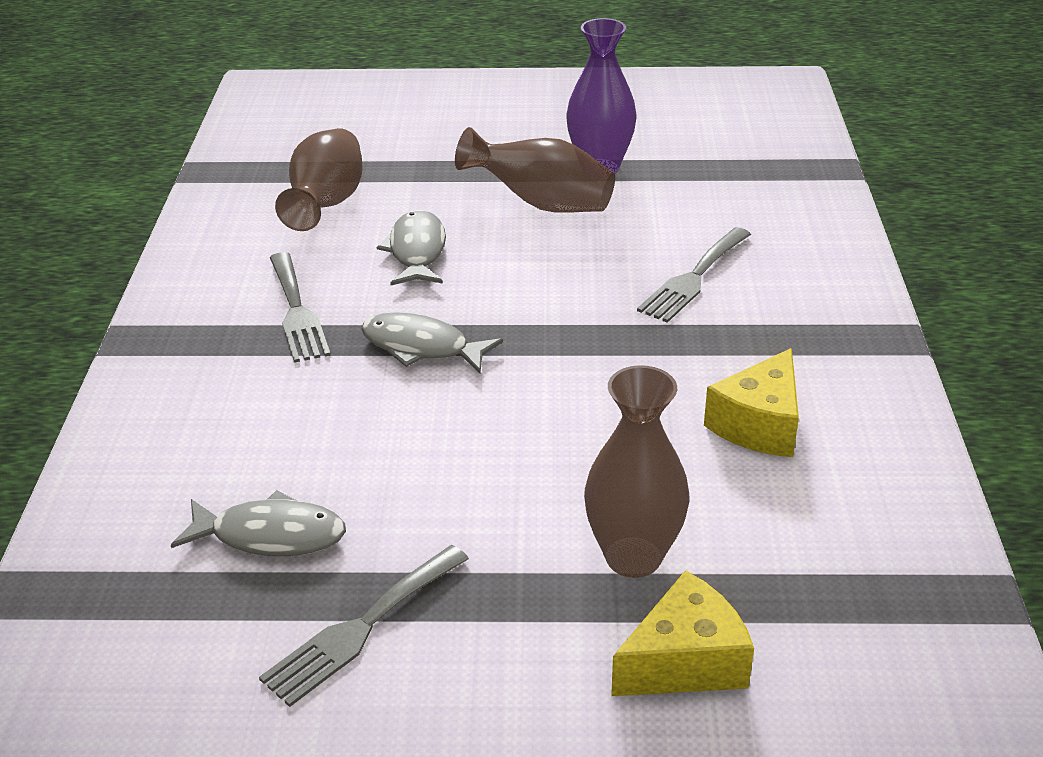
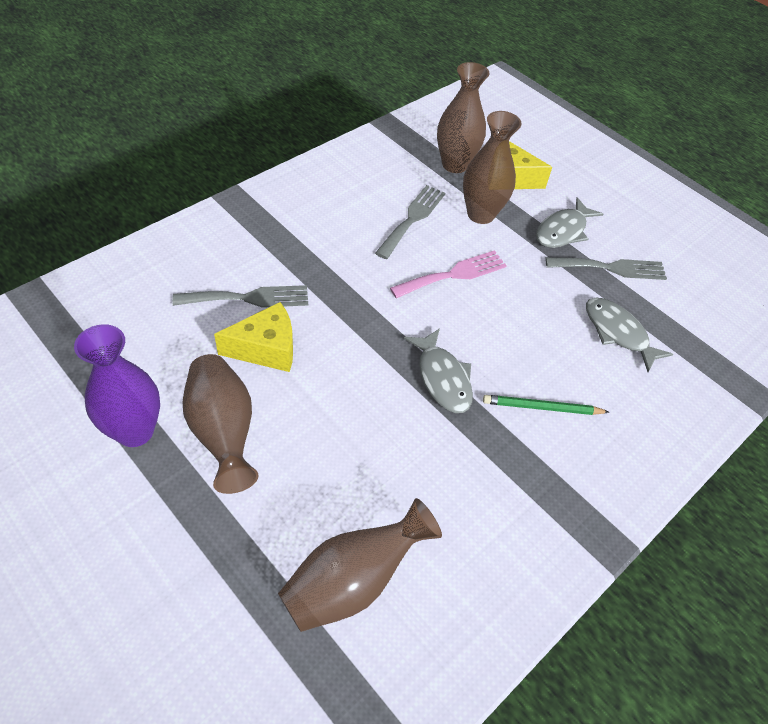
camera: 140 degrees left, 15 degrees up
(291, 393) = (542, 407): none -> green pencil
(297, 311) = (483, 472): grey fork -> grey fork (412, 219)
(417, 251) = (354, 461): grey fish -> grey fish (563, 231)
(550, 448) = (453, 274): none -> pink fork
(759, 424) = (356, 215): yellow cheese -> yellow cheese (266, 349)
(787, 611) = (454, 164): none -> brown vase

